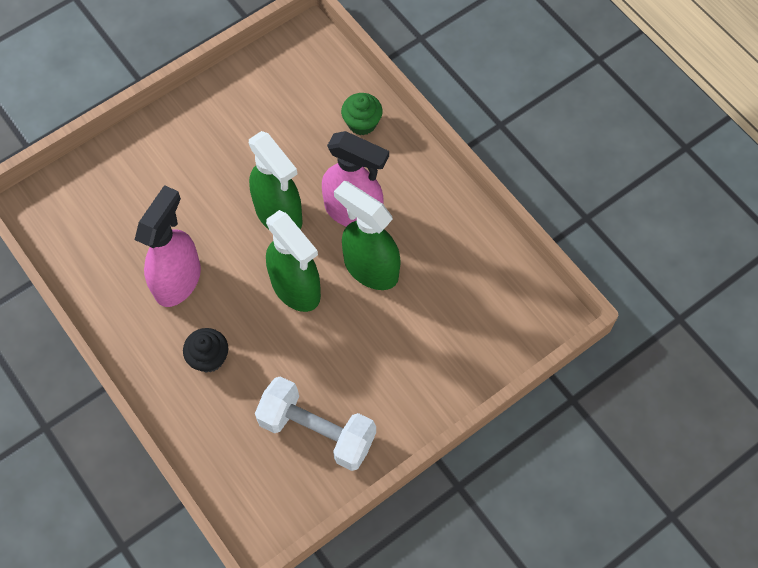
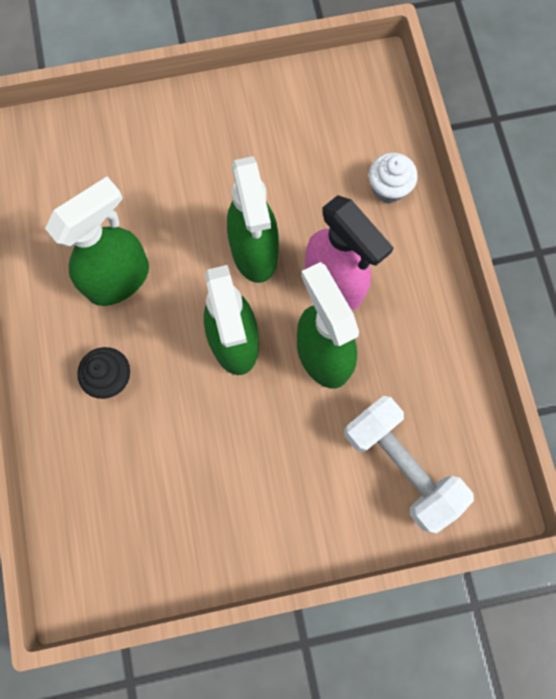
camera: 25 degrees right, 10 degrees up
(178, 280) = (119, 279): pink spray bottle -> green spray bottle
(317, 431) = (183, 511): white dumbbell -> white dumbbell (400, 465)
(362, 123) = (388, 188): green cupcake -> white cupcake

